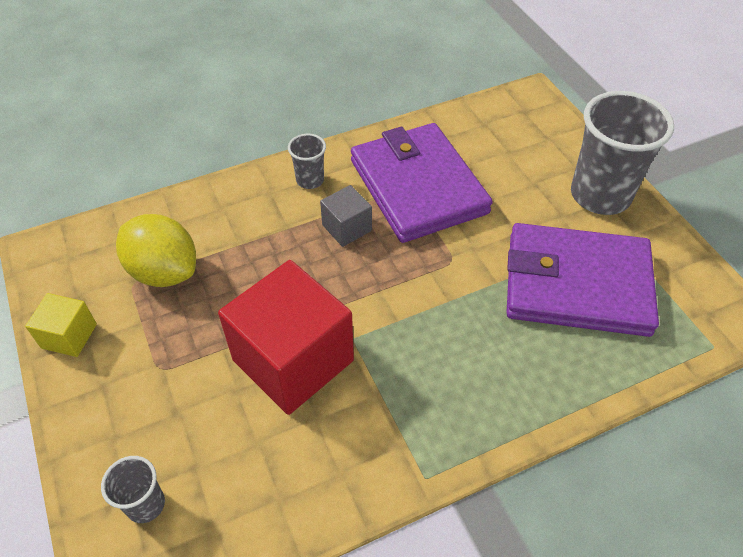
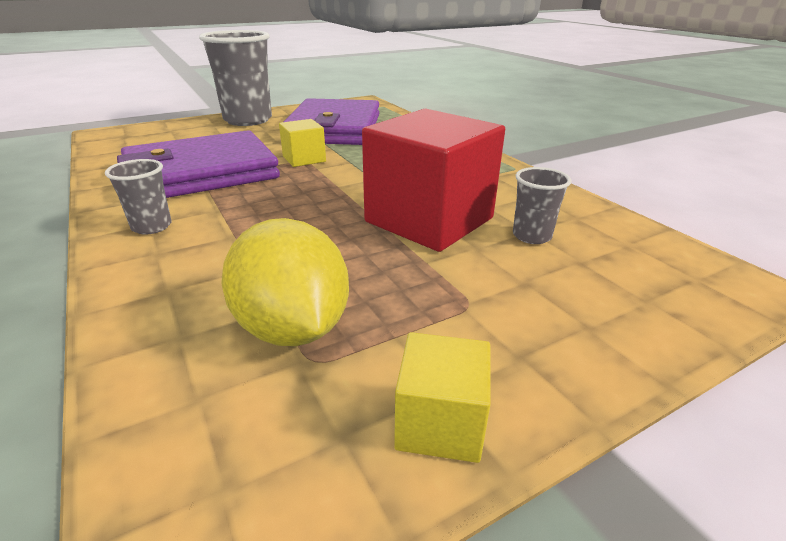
camera: 95 degrees left, 20 degrees down
(145, 504) = (646, 286): grey cup -> grey cup (531, 236)
(164, 271) = (293, 328): yellow lemon -> yellow lemon turned 60 degrees counterclockwise
(347, 228) = (247, 202): grey cube -> none
(457, 259) = (304, 159): none -> yellow cube

